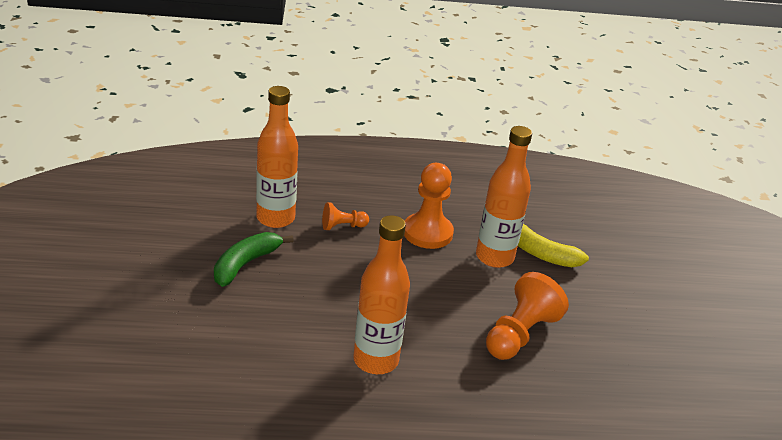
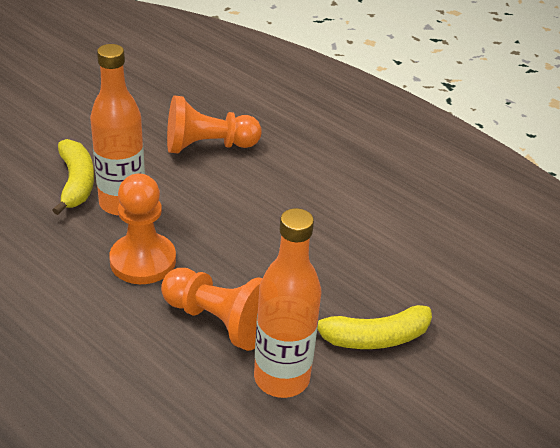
camera: 135 degrees left, 5 degrees up
(245, 264) = (373, 337): green banana -> yellow banana
(342, 226) = (219, 321): orange pawn -> orange pawn, size x1.84
(375, 360) = (345, 191): orange bottle -> none

